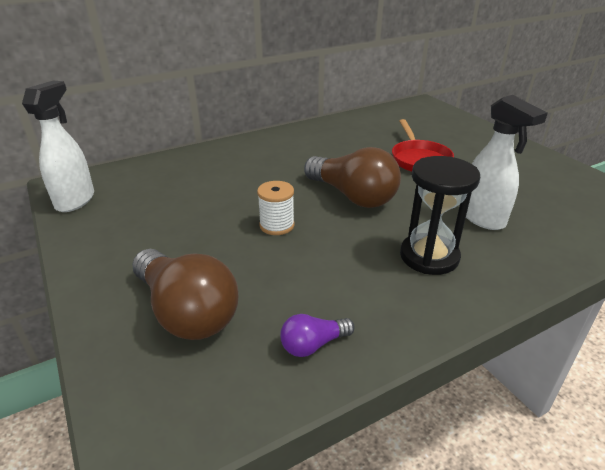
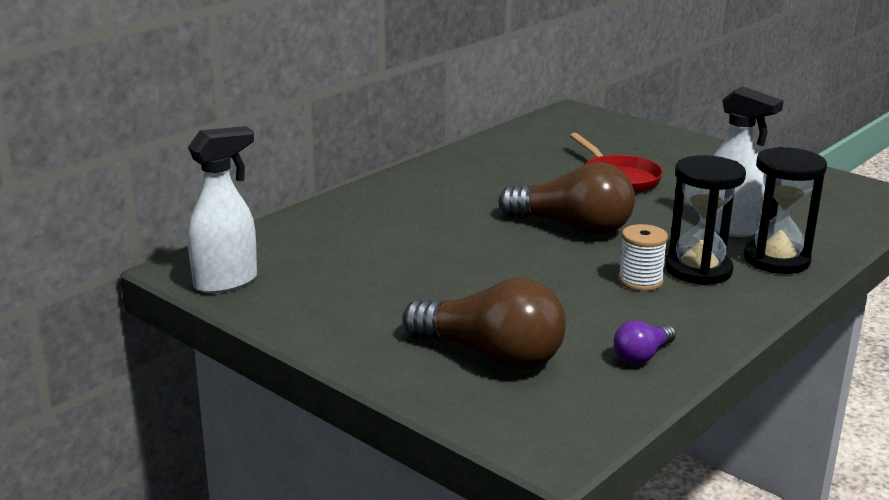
camera: 20 degrees left, 10 degrees down
(75, 200) = (226, 282): white spray bottle -> white spray bottle turned 60 degrees clockwise
(277, 225) = (511, 268): white spool -> white spool (640, 281)
(508, 259) = (776, 260): none -> black hourglass

